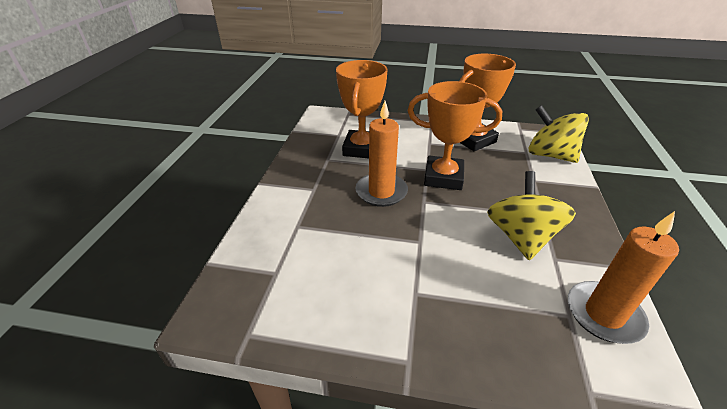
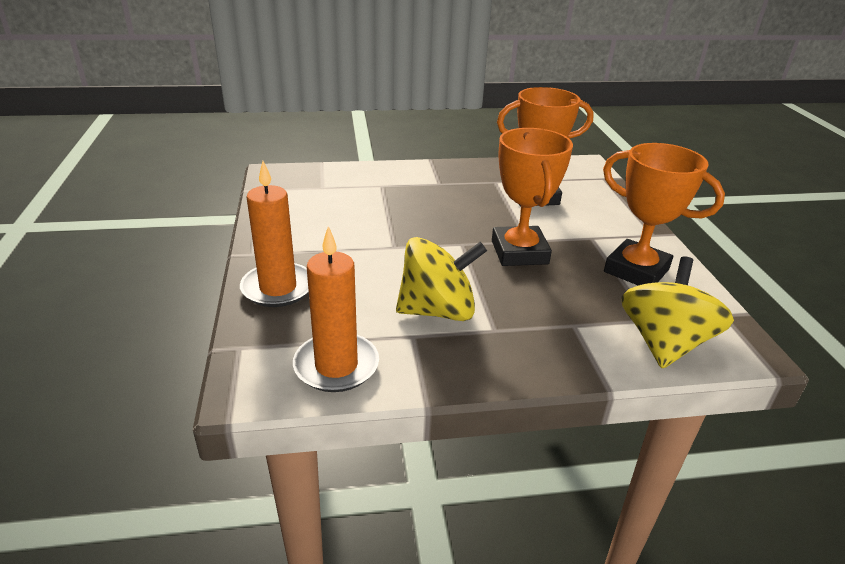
camera: 70 degrees right, 5 degrees down
(381, 192) = (460, 217): orange candle -> orange candle (278, 288)

